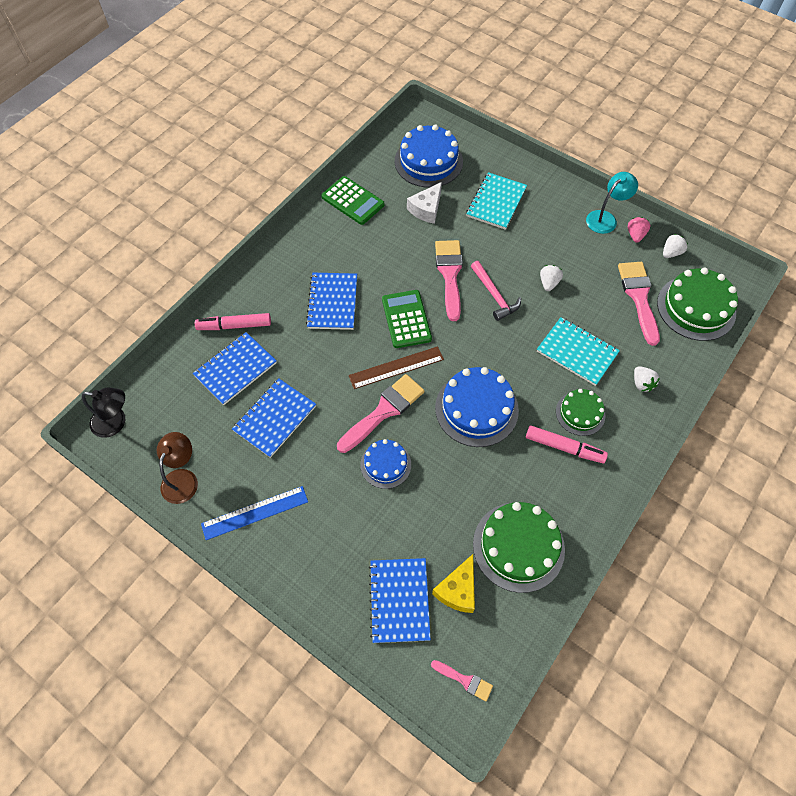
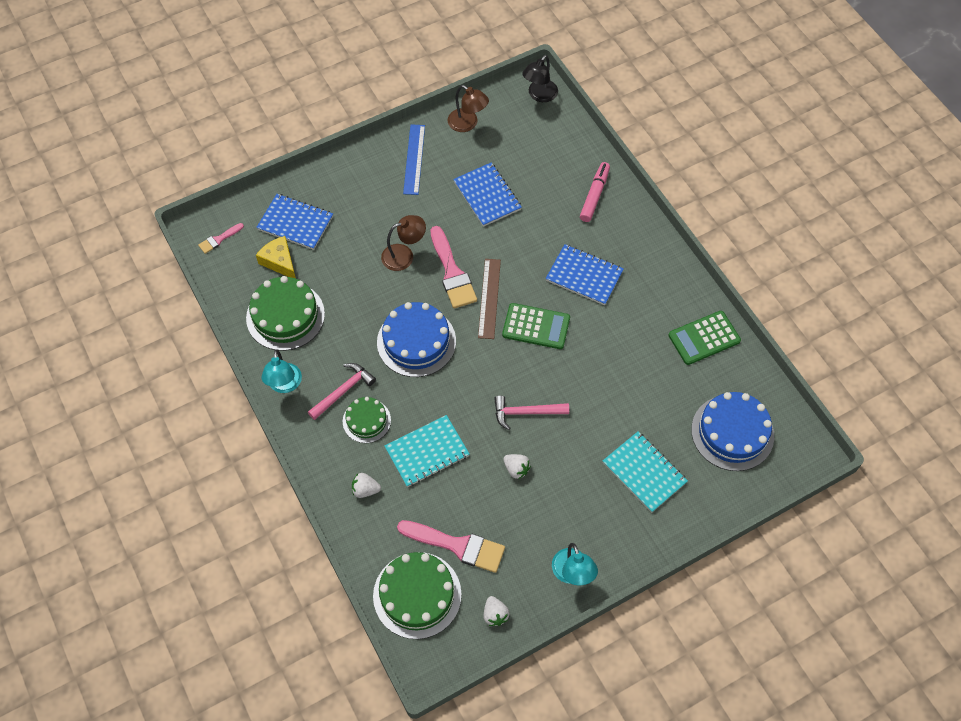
camera: 115 degrees right, 0 degrees up
(235, 369) = (549, 183): blue notebook -> none
(385, 464) = (404, 255): blue cake -> brown lamp
(426, 209) = (663, 401): white cheese -> none
(449, 274) = (569, 385): pink brush -> none
(564, 447) = (343, 391): pink marker -> pink hammer
(592, 504) = (284, 385): none -> turquoise lamp
(635, 235) = (535, 591): pink strawberry -> none

